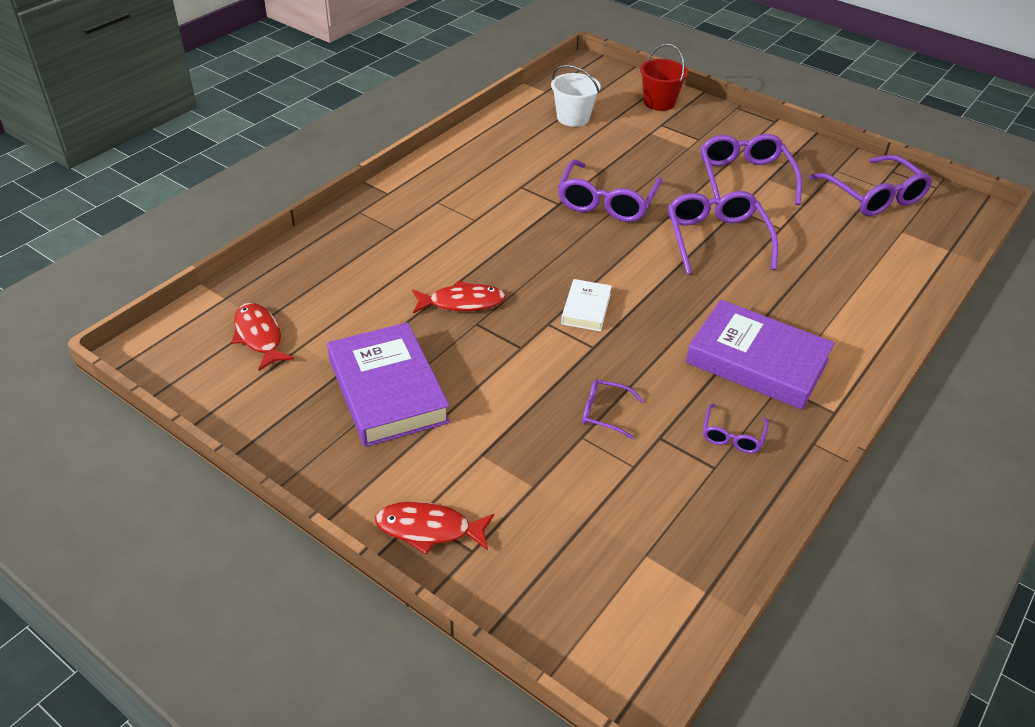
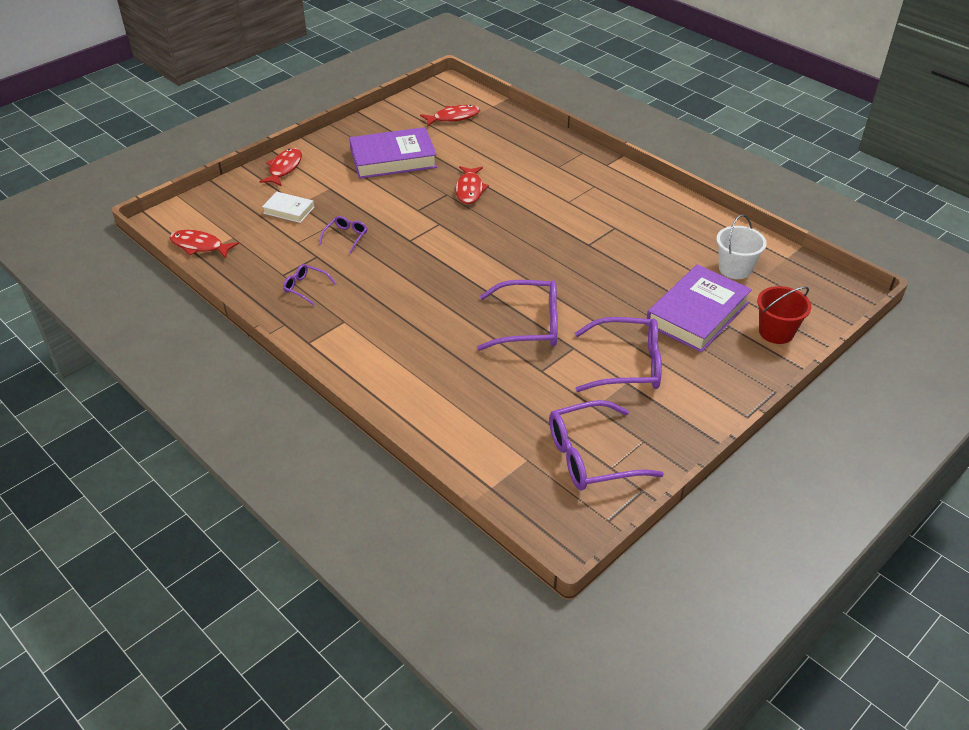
camera: 100 degrees right, 0 degrees up
(586, 309) = (451, 242): white book -> white book (288, 210)
(607, 202) = (589, 270): purple glasses -> none
(684, 596) = (199, 246): none -> red fish
(757, 361) = (372, 315): purple book -> purple book (697, 314)

